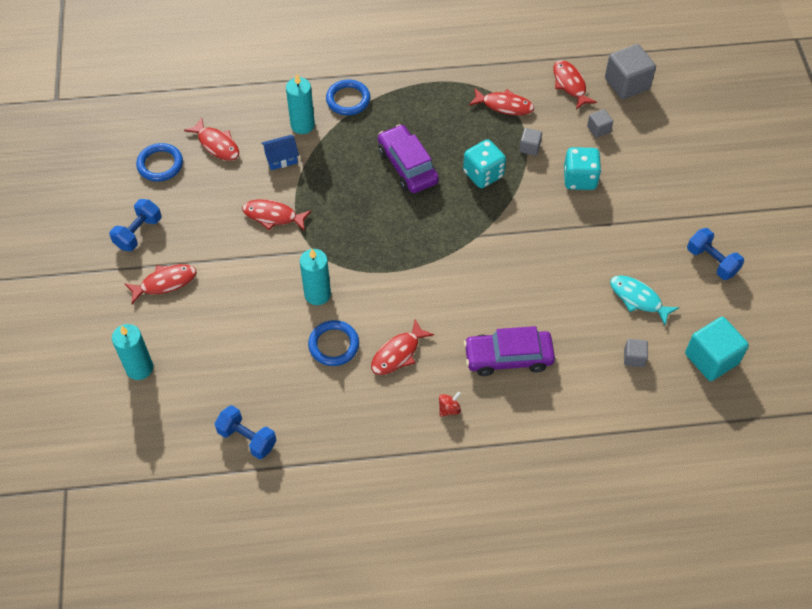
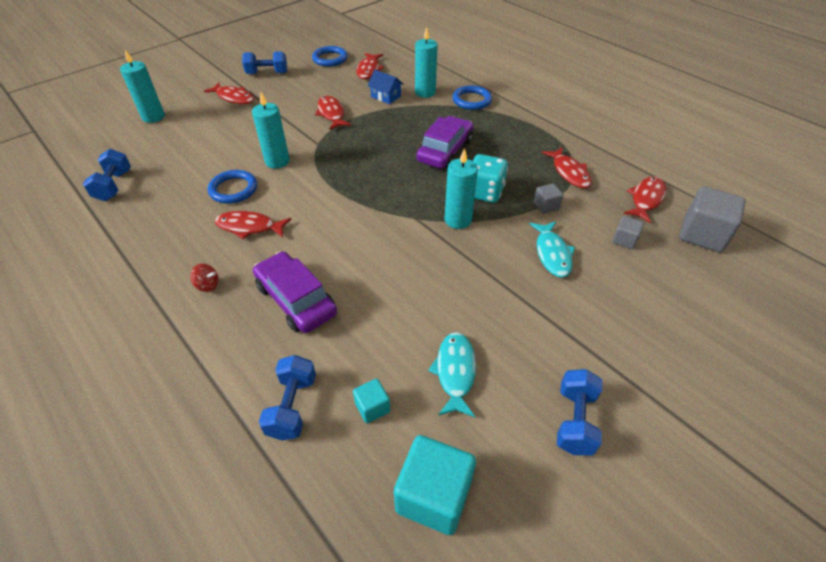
camera: 55 degrees right, 10 degrees down
(501, 211) = (458, 220): none -> turquoise candle
(579, 179) = (552, 254): turquoise dice -> turquoise fish
(603, 401) = (292, 406): none -> blue dumbbell
(634, 358) = (372, 407): grey cube -> turquoise cube

